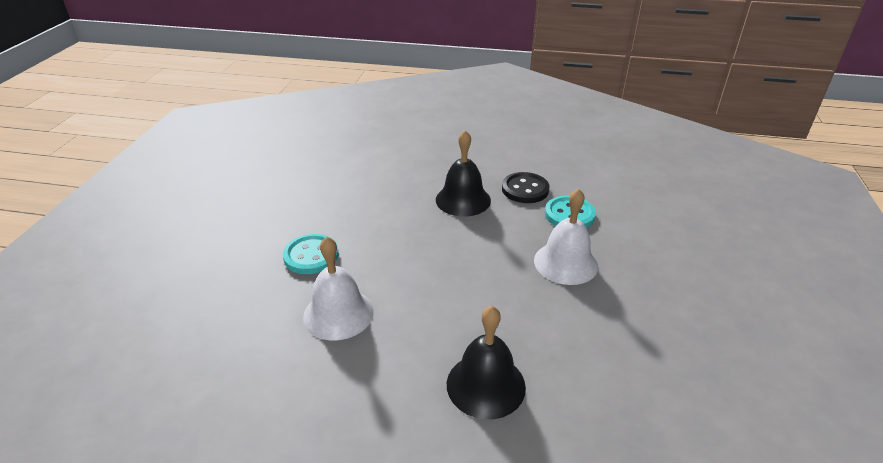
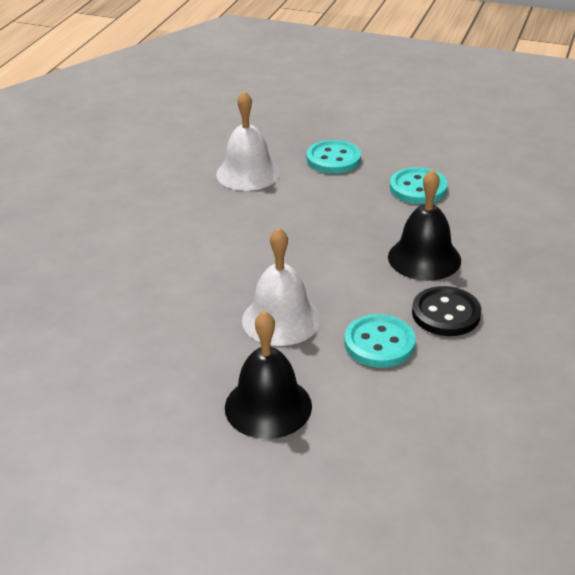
camera: 100 degrees right, 0 degrees up
(363, 205) = (418, 188): none -> turquoise button
(486, 385) = (134, 241): black bell -> black bell (268, 406)

